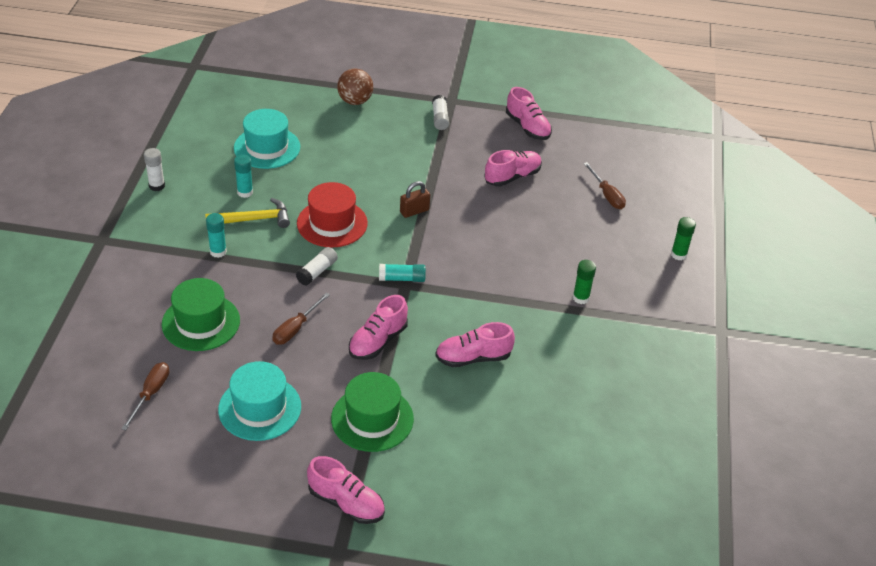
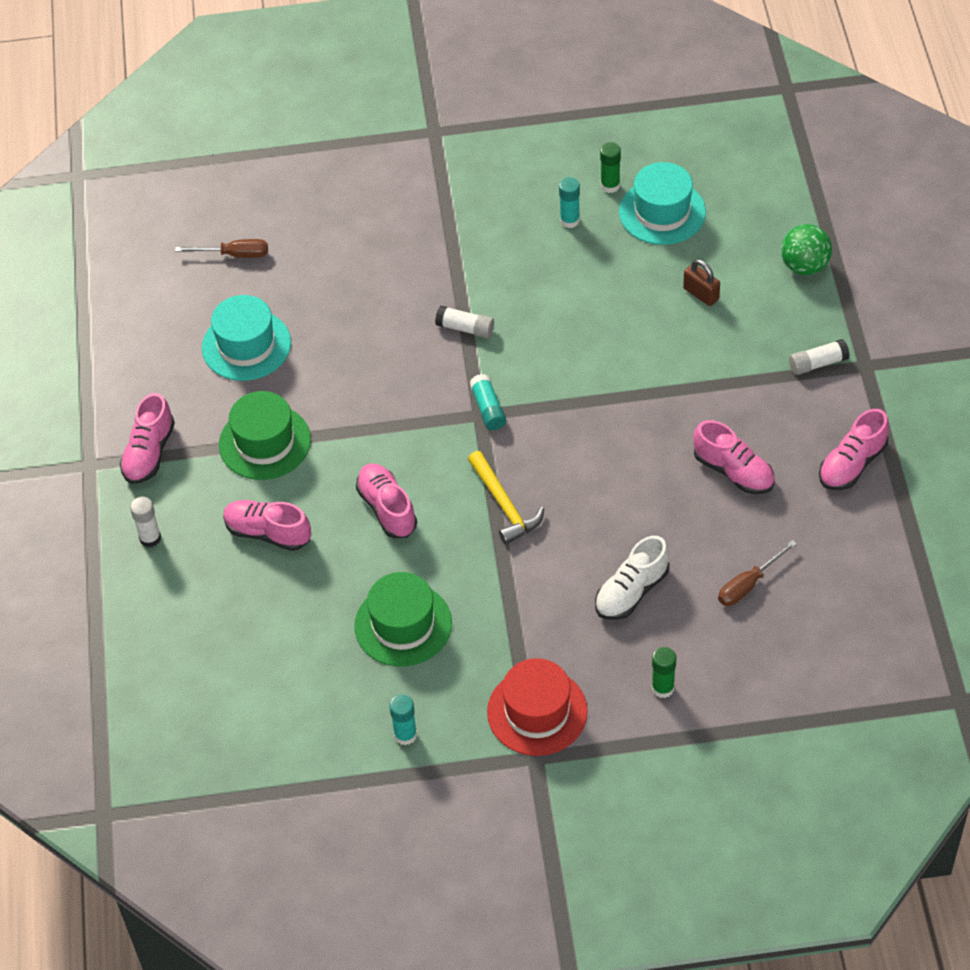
camera: 80 degrees right, 10 degrees up
(157, 186) = (542, 141): white glue stick -> white glue stick (150, 538)
(201, 322) = (346, 257): green hat -> green hat (403, 624)
(218, 251) = (459, 232): turquoise glue stick -> turquoise glue stick (405, 735)
(253, 219) = (526, 244): yellow hammer -> yellow hammer (504, 505)
(295, 328) = (369, 338): brown screwdriver -> none
(332, 223) = (553, 316): red hat -> red hat (537, 712)
(355, 101) = (804, 266): brown ball -> green ball
(378, 341) = (378, 415): pink shoe -> pink shoe (268, 533)
(414, 211) = (614, 388): brown padlock -> brown padlock (701, 294)
(581, 298) = (531, 593): green glue stick -> green glue stick (610, 185)
(595, 248) = (631, 591): none -> white shoe

